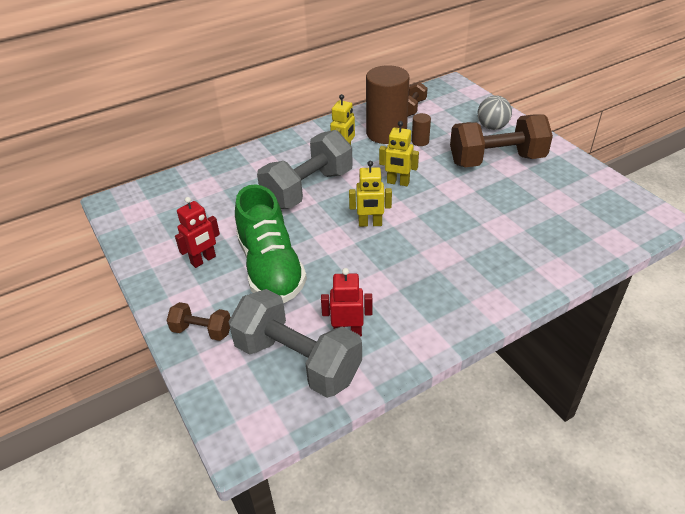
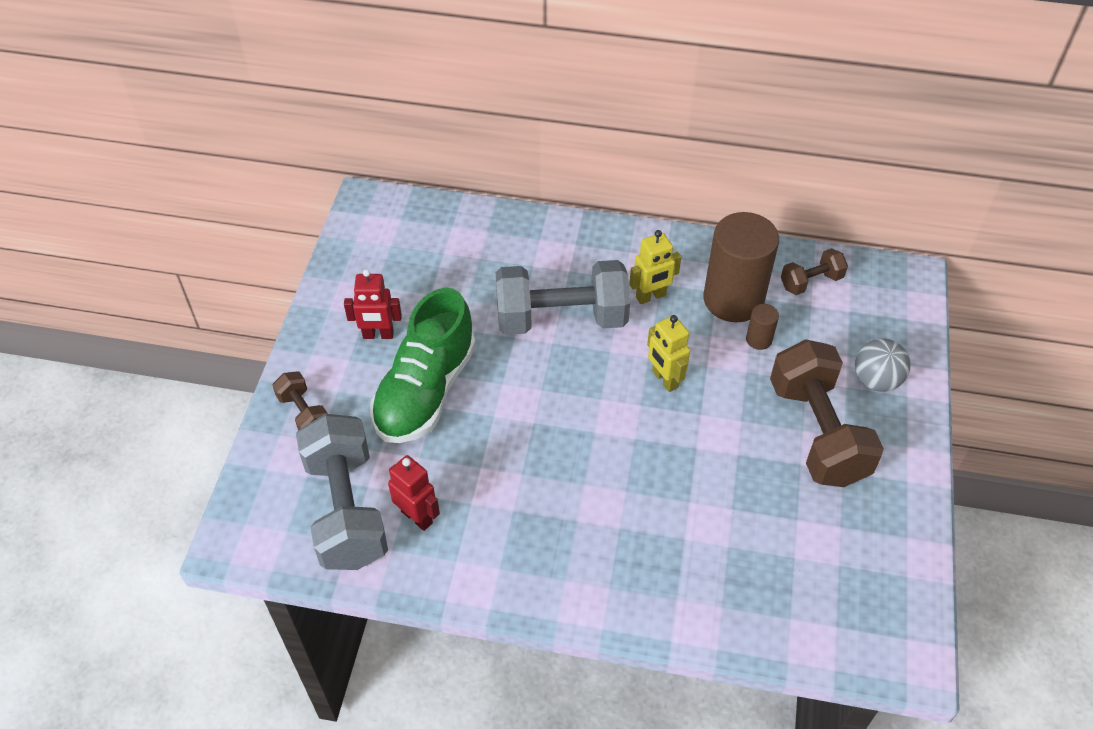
camera: 40 degrees right, 10 degrees up
(370, 224) = (574, 411): yellow robot -> none
(496, 160) = (817, 432): brown dumbbell -> brown dumbbell turned 45 degrees clockwise

